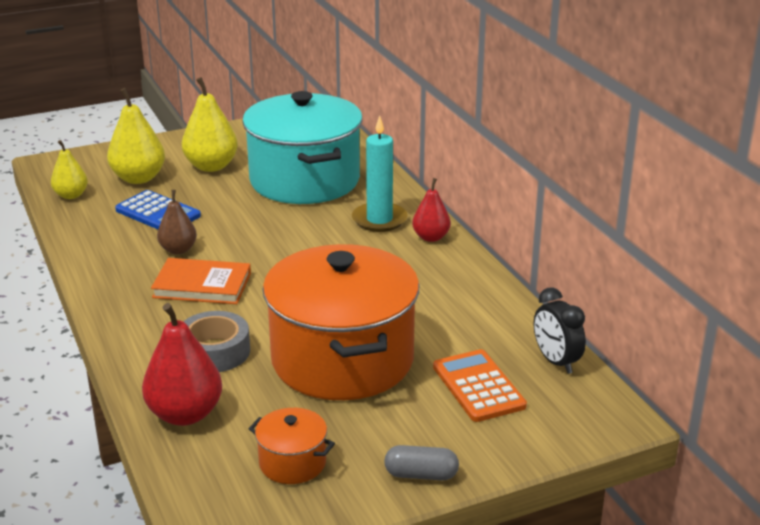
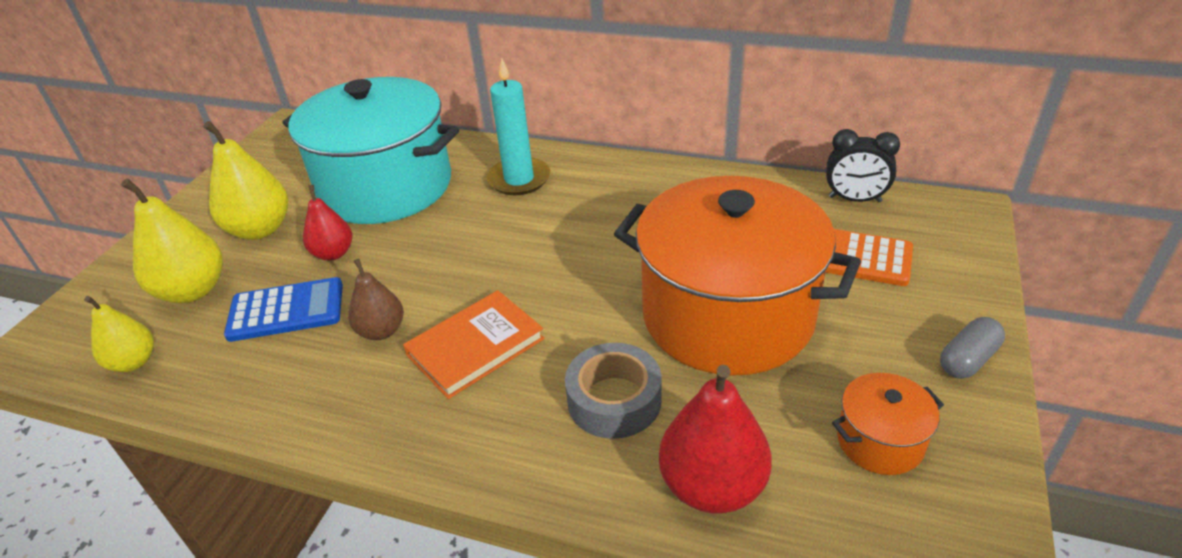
camera: 45 degrees left, 10 degrees up
(431, 237) = (587, 167): red pear -> red pear (333, 253)

